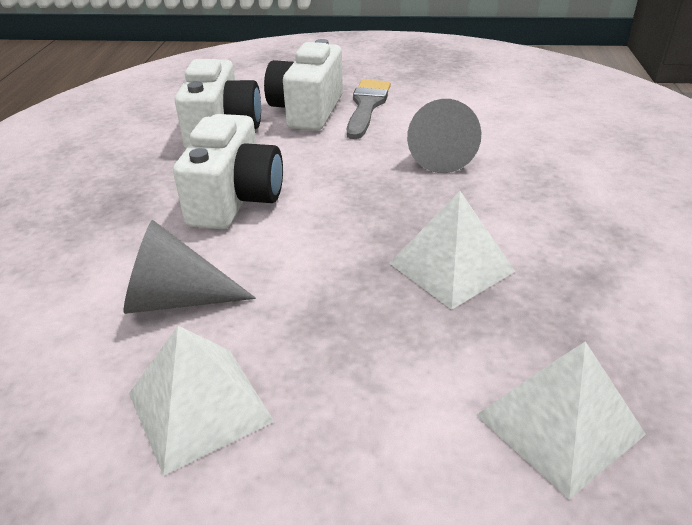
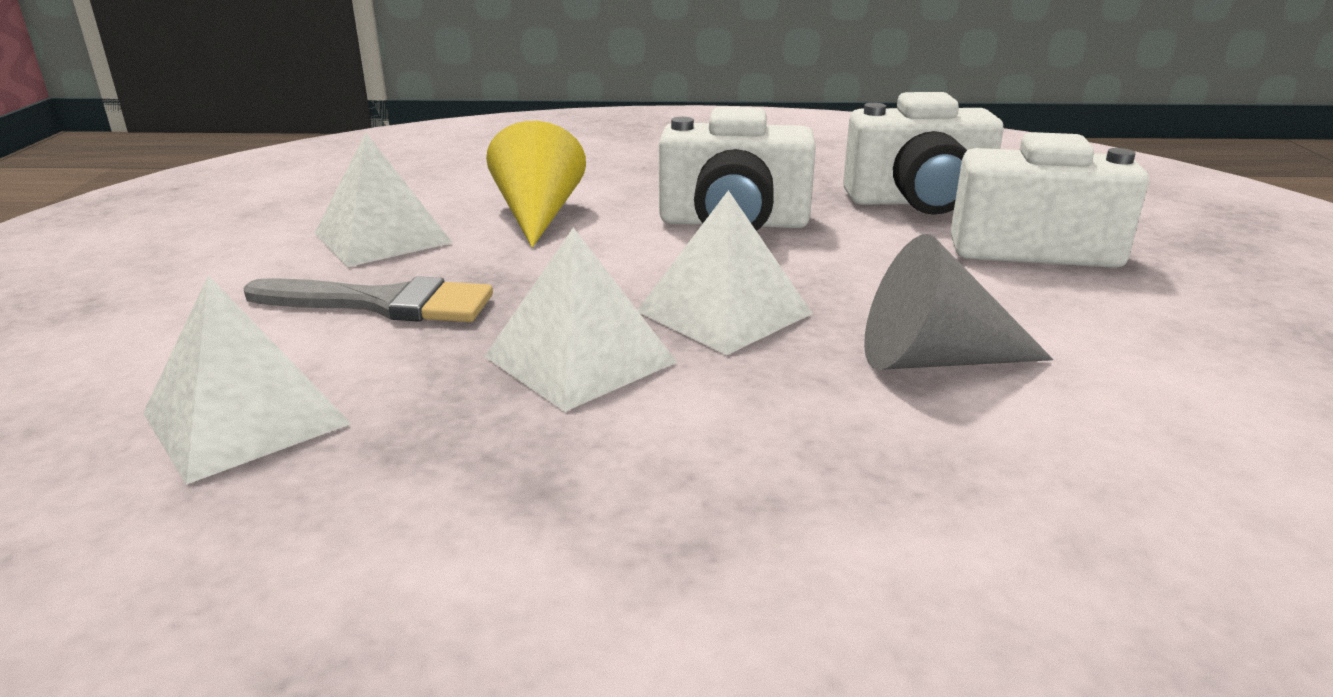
camera: 85 degrees right, 10 degrees down
(176, 299) = (537, 215): grey cone -> yellow cone
(367, 106) = (1097, 292): grey brush -> grey brush (383, 303)
(385, 211) = (724, 312): none -> white pyramid

